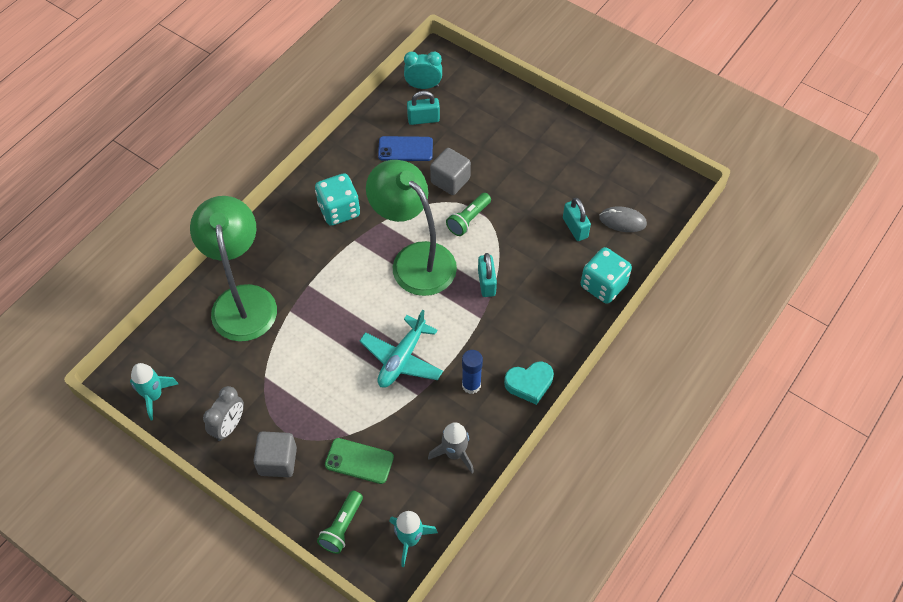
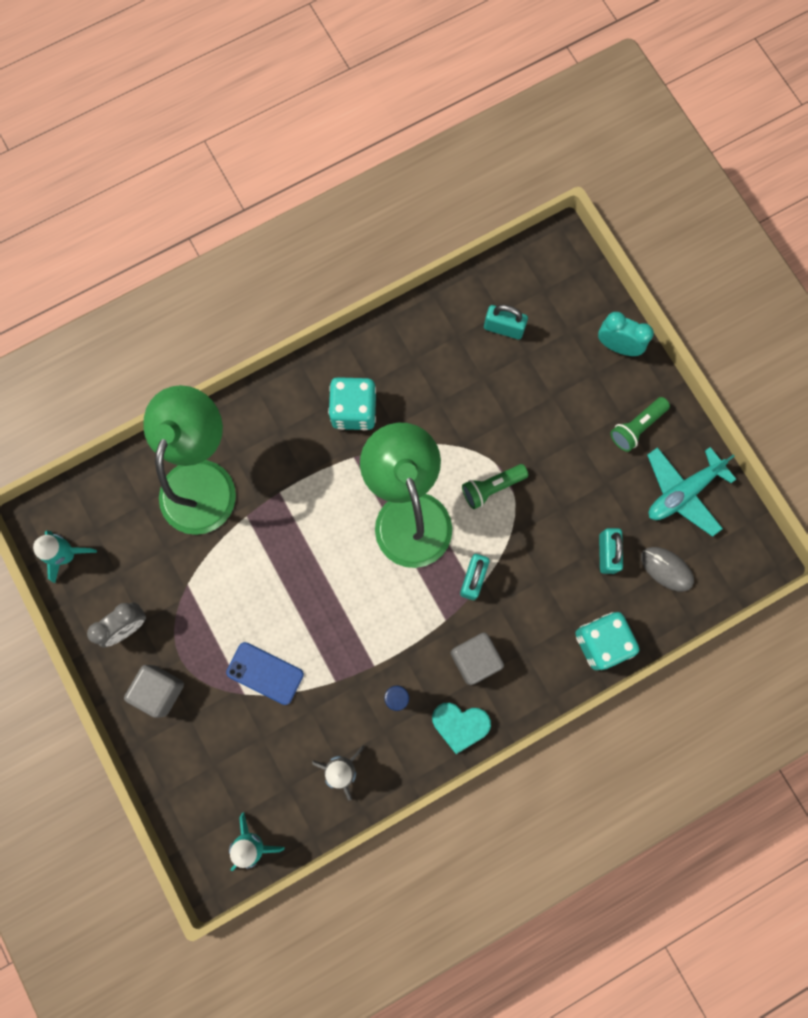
camera: 25 degrees right, 20 degrees up
(342, 527) = (192, 796): green flashlight -> green flashlight (636, 427)
(359, 461) = (241, 730): green phone -> none
(402, 359) = (338, 630): turquoise plane -> turquoise plane (683, 492)
(405, 149) = (464, 360): blue phone -> blue phone (265, 673)
(423, 86) = (525, 281): turquoise clock -> turquoise clock (617, 346)
(450, 180) = (495, 426): grey cube -> grey cube (475, 659)

